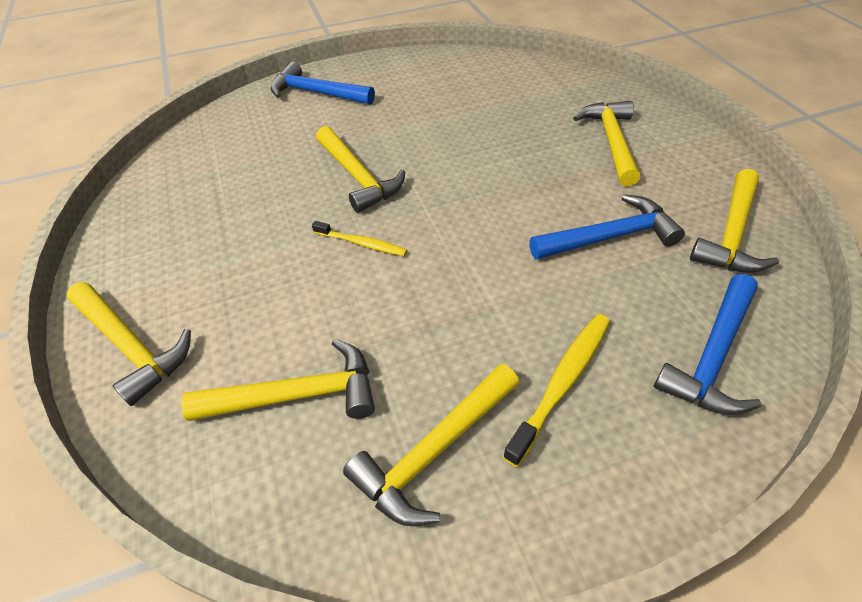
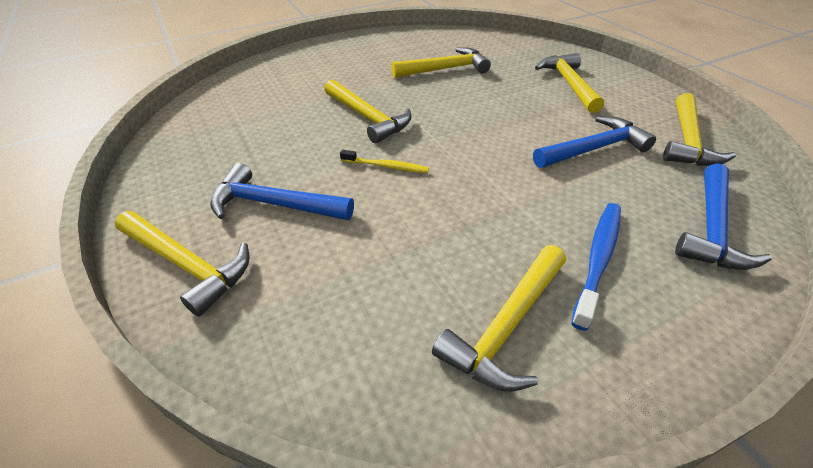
camera: 10 degrees left, 5 degrees down
(298, 395) = (364, 291): yellow hammer -> yellow hammer (445, 69)
(316, 93) = (313, 60): blue hammer -> blue hammer (274, 204)
(562, 382) = (598, 259): yellow toothbrush -> blue toothbrush

